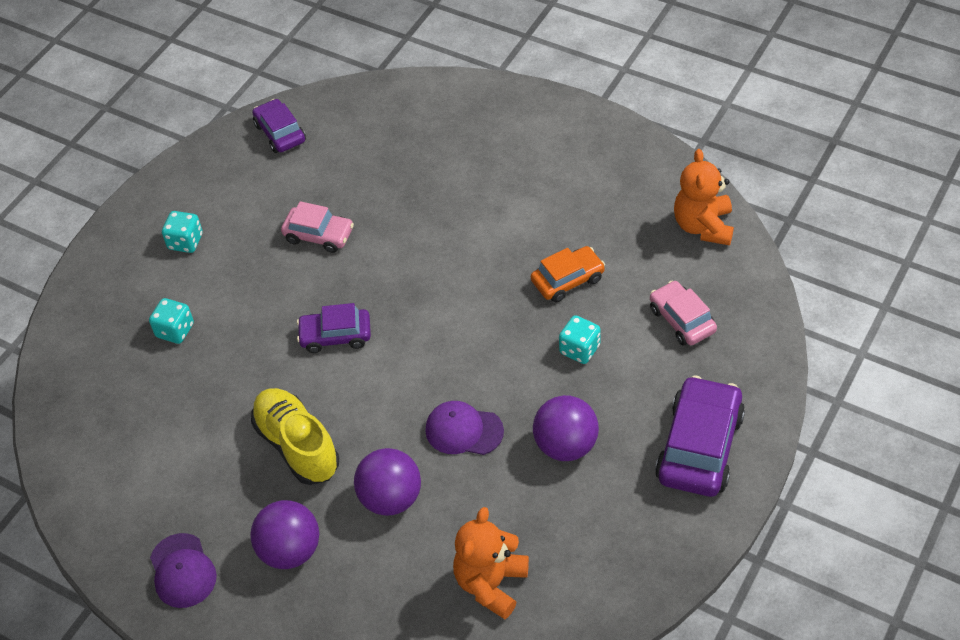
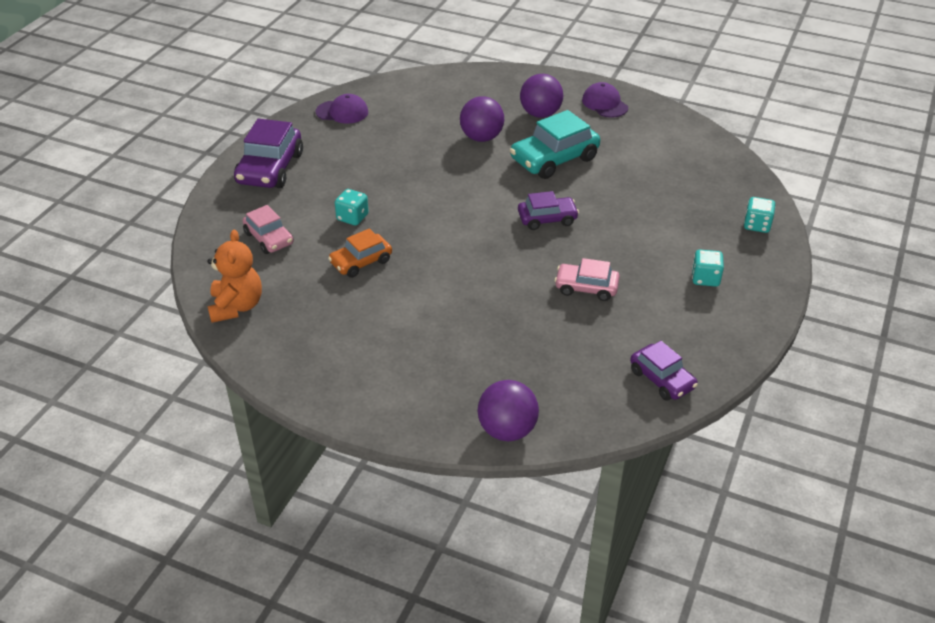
camera: 170 degrees right, 10 degrees down
(175, 330) = (678, 217): turquoise dice -> turquoise dice (756, 225)
(297, 445) = (554, 159): yellow shoe -> turquoise car
(463, 430) = (437, 170): purple cap -> purple cap (342, 112)
(491, 584) = (411, 106): orange teddy bear -> none
(565, 445) = (364, 166): purple ball -> purple ball (507, 430)

